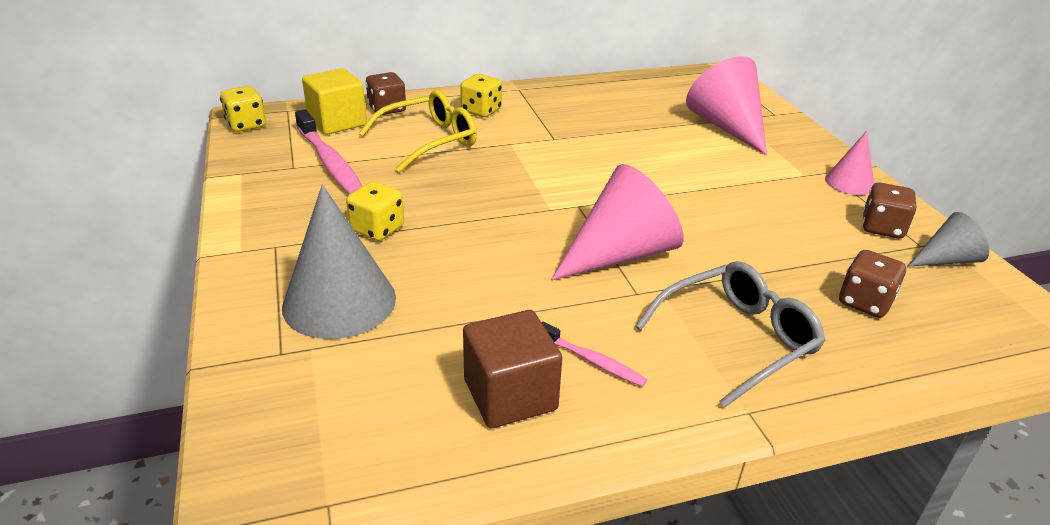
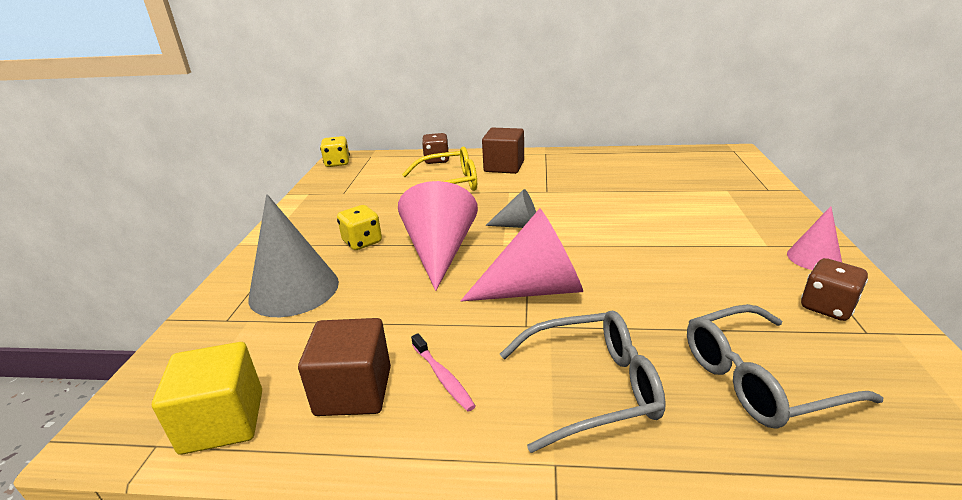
camera: 25 degrees right, 5 degrees down
(329, 162) = (369, 192): pink toothbrush -> none
(337, 122) = (396, 166): yellow cube -> yellow cube (223, 421)
(481, 111) = (504, 166): yellow dice -> brown cube
(727, 127) = (711, 196): pink cone -> pink cone (440, 252)
(864, 302) = (759, 379): brown dice -> grey glasses
(945, 260) = (891, 353): grey cone -> grey cone (519, 225)

